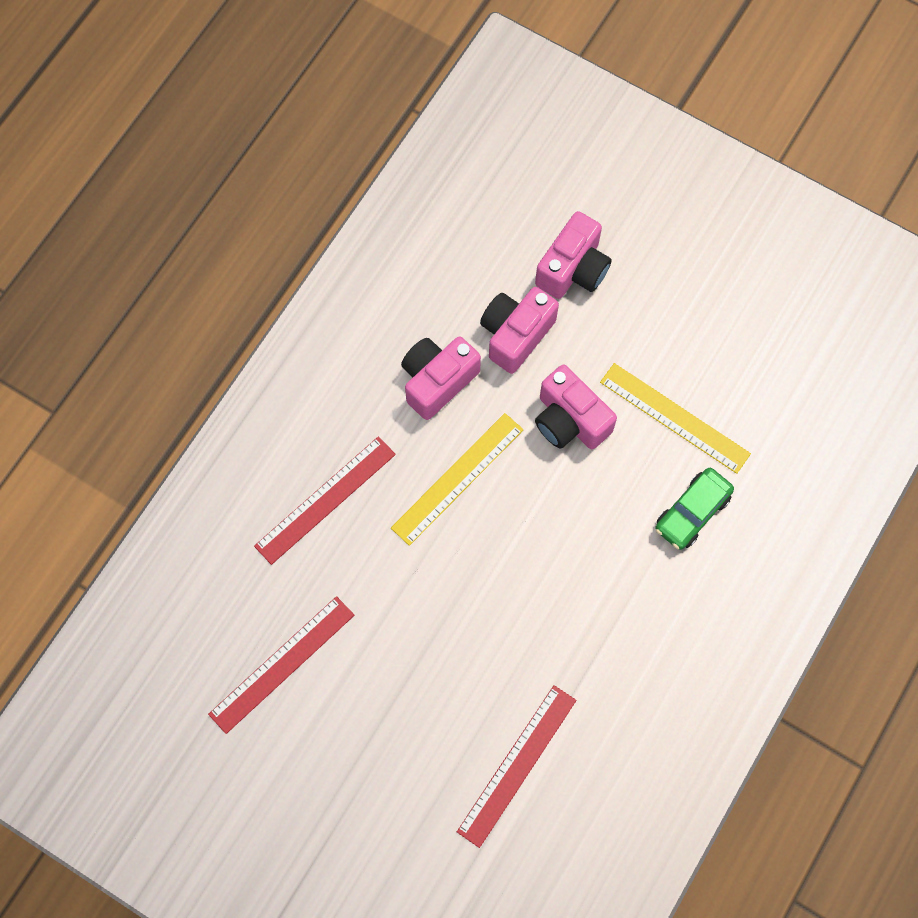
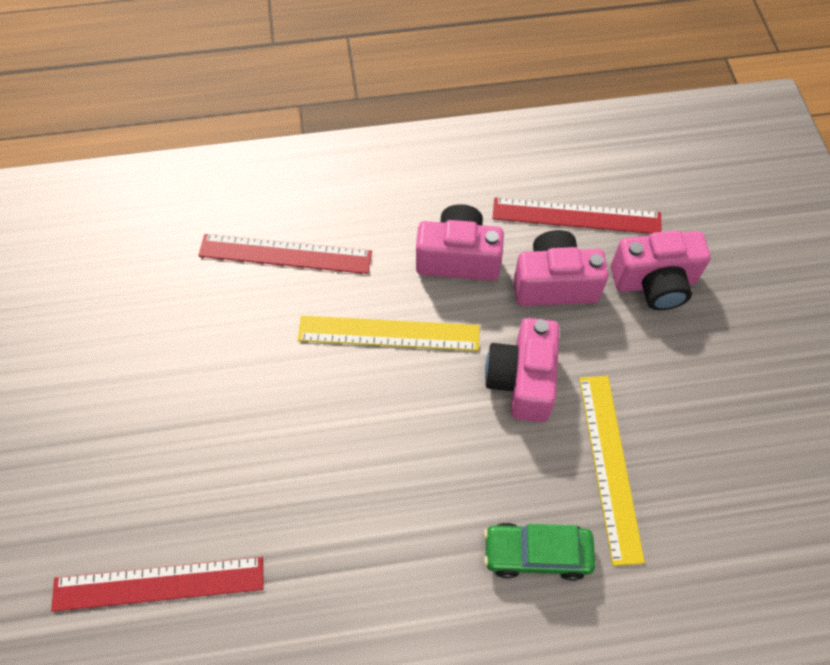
camera: 50 degrees right, 10 degrees down
(282, 664) = (117, 324): red ruler -> red ruler (576, 216)

